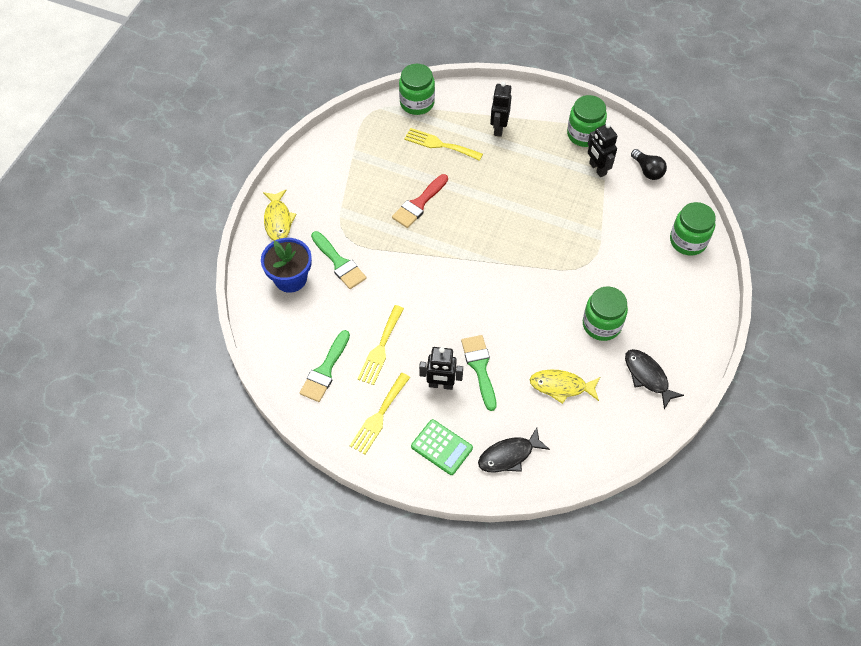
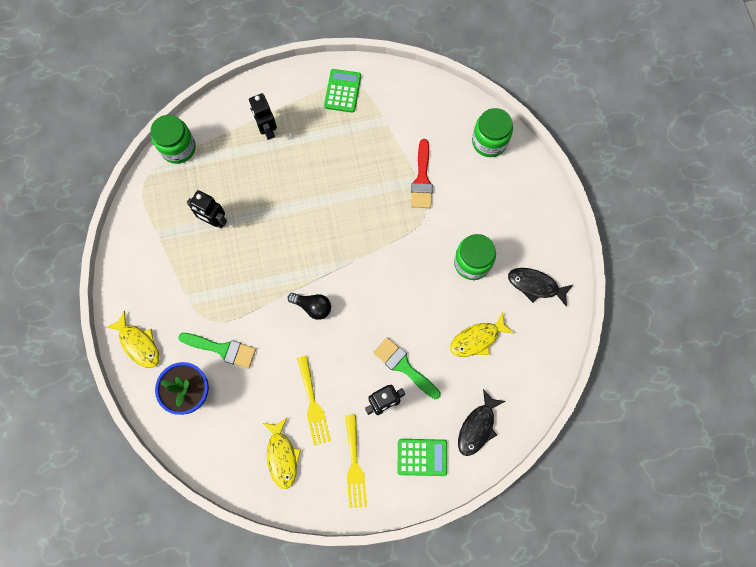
camera: 35 degrees left, 15 degrees up
(325, 370) = (282, 456): green brush -> yellow fish
(419, 204) = (250, 247): red brush -> red brush (422, 179)
(440, 144) = (227, 178): yellow fork -> none
(584, 134) = (342, 91): green jar -> green calculator
(597, 169) = (375, 118): black robot -> black robot (214, 221)
(647, 170) = (416, 94): black light bulb -> black light bulb (313, 307)

